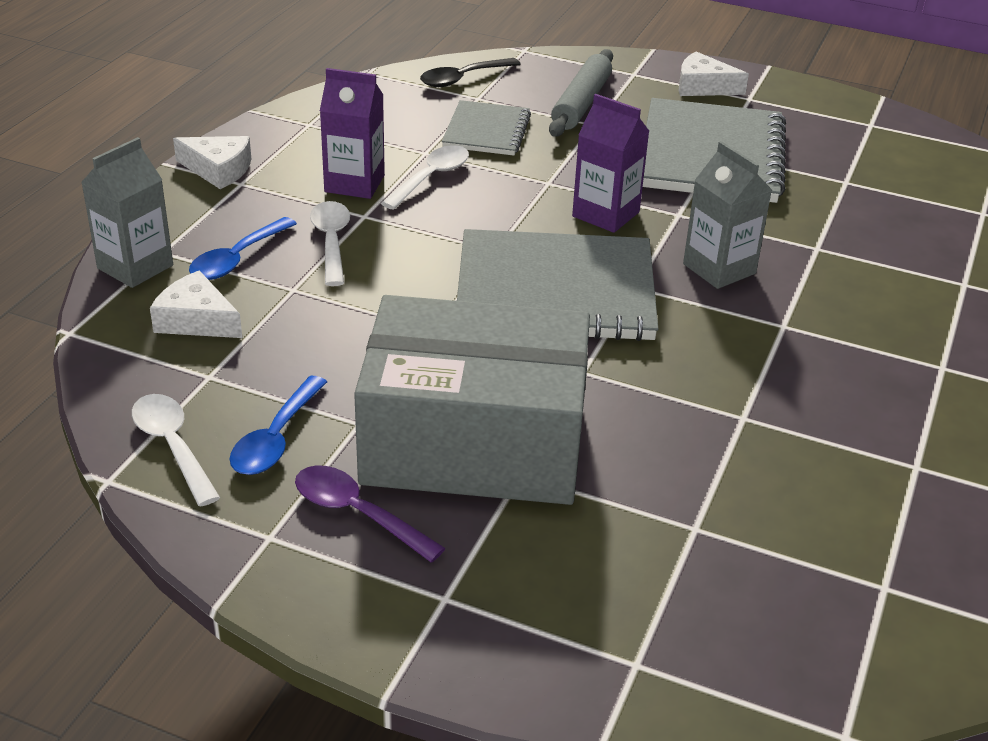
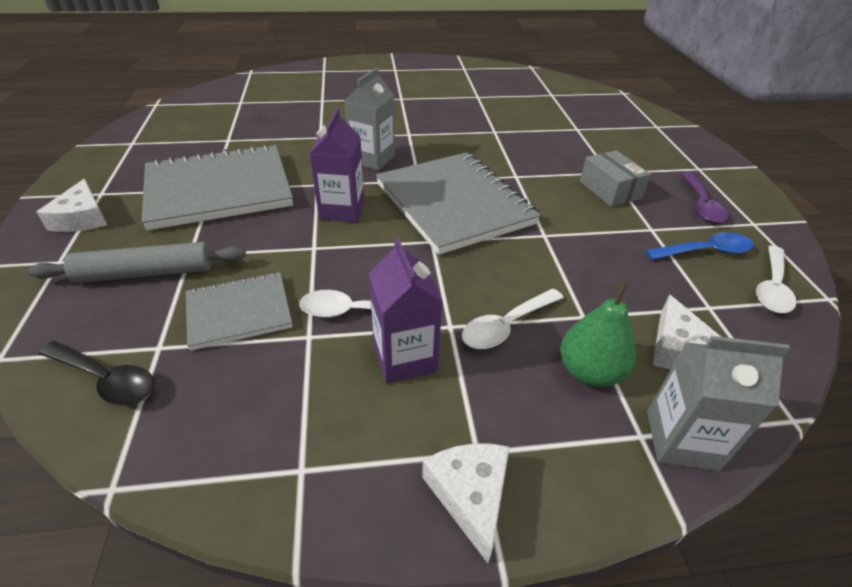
camera: 120 degrees left, 5 degrees up
(237, 259) = (589, 372): blue spoon -> green pear
(474, 441) = (610, 190): grey box -> grey box, size x0.42

